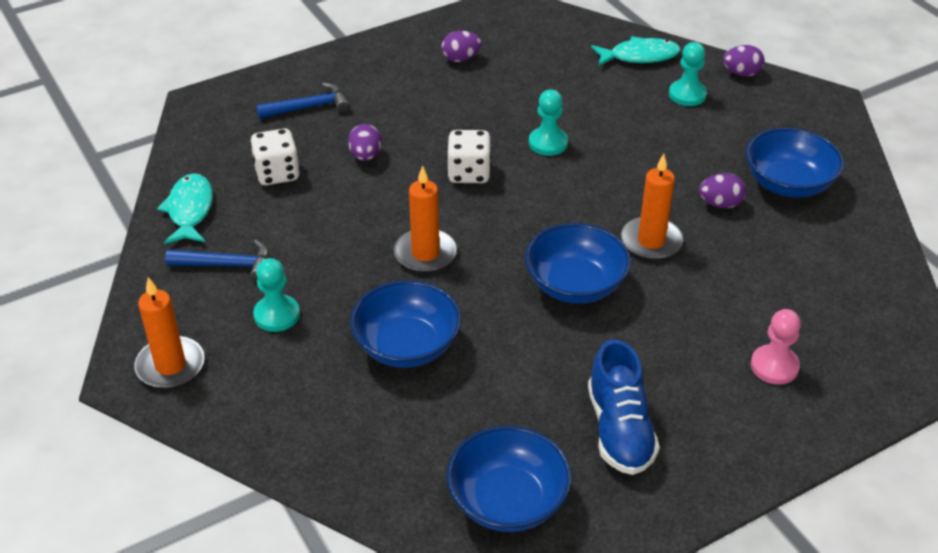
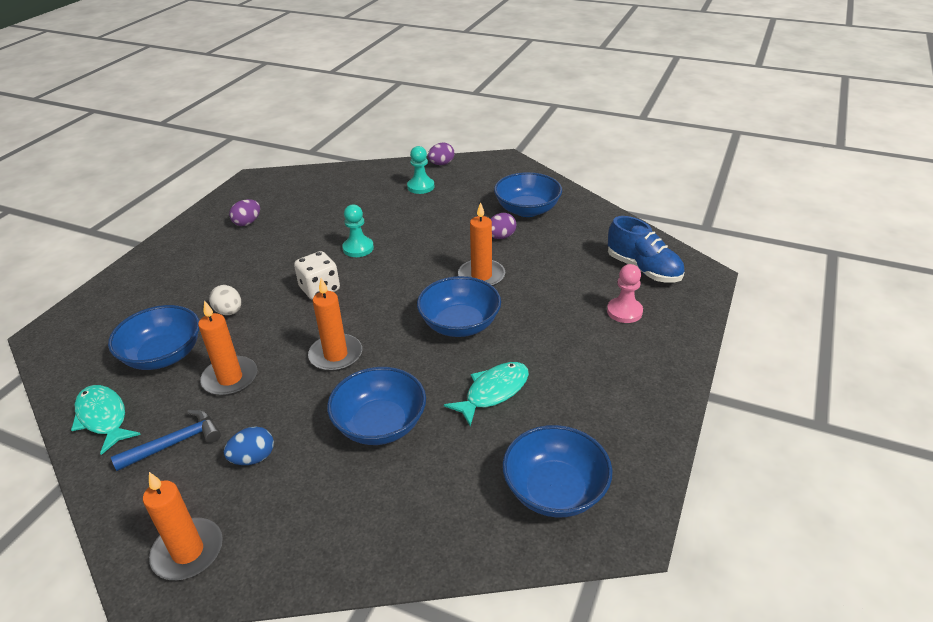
camera: 35 degrees left, 5 degrees down
(276, 315) = (253, 458): turquoise pawn -> blue egg
(277, 174) = (163, 355): white dice -> blue bowl
(309, 107) = (151, 299): blue hammer -> none
(315, 227) = (230, 378): none -> orange candle
(365, 156) = (229, 312): purple egg -> white egg
(619, 430) = (577, 399): blue shoe -> blue shoe (643, 269)
(639, 56) = (370, 177): turquoise fish -> turquoise fish (493, 392)

